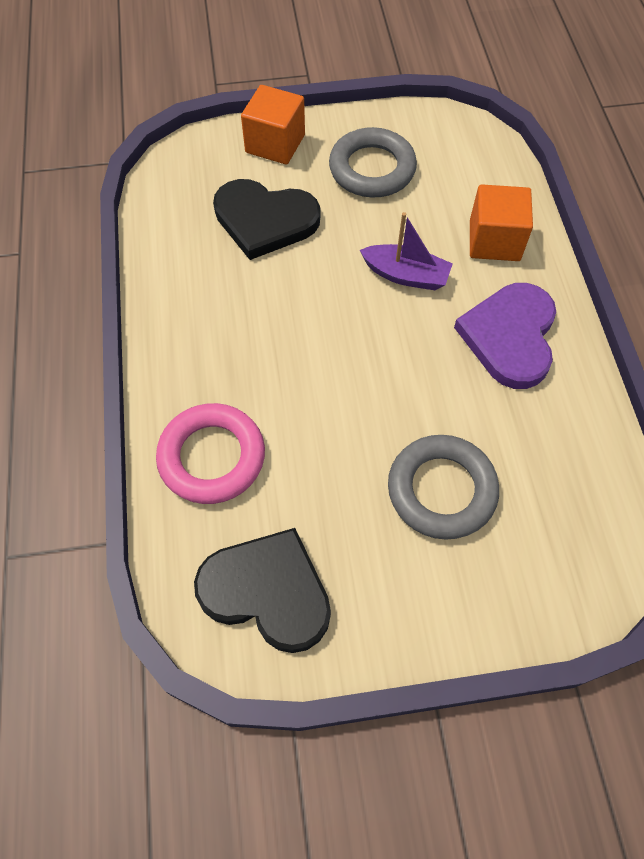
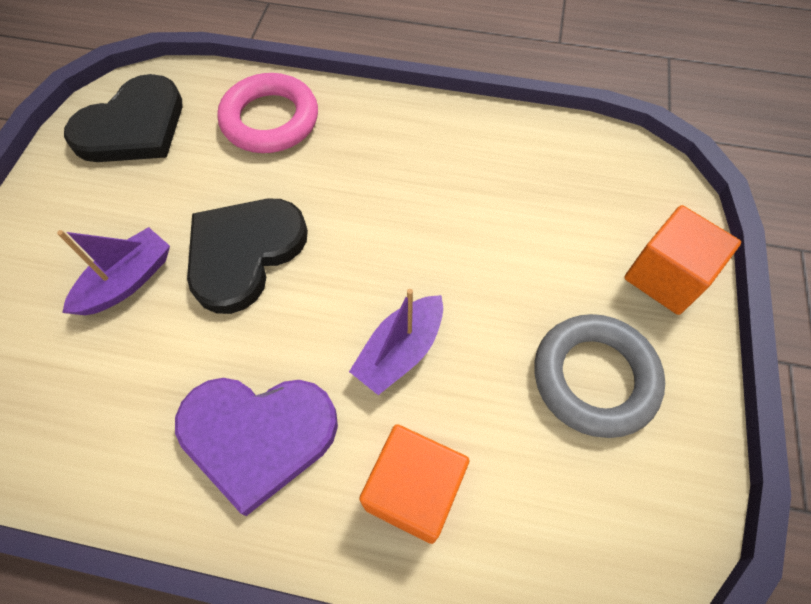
camera: 110 degrees right, 0 degrees up
(265, 220) = (536, 231): black heart -> black heart (244, 253)
(441, 490) = (127, 281): grey ring -> purple boat
(510, 337) = (258, 435): purple heart -> purple heart turned 150 degrees clockwise

